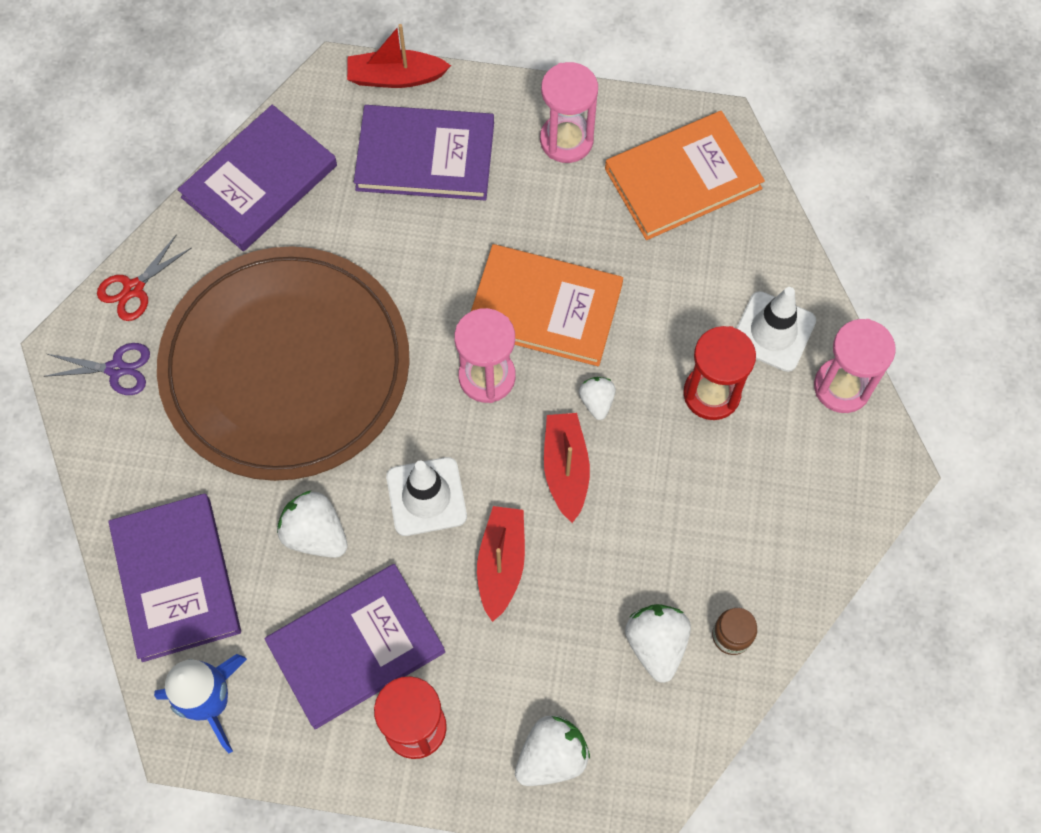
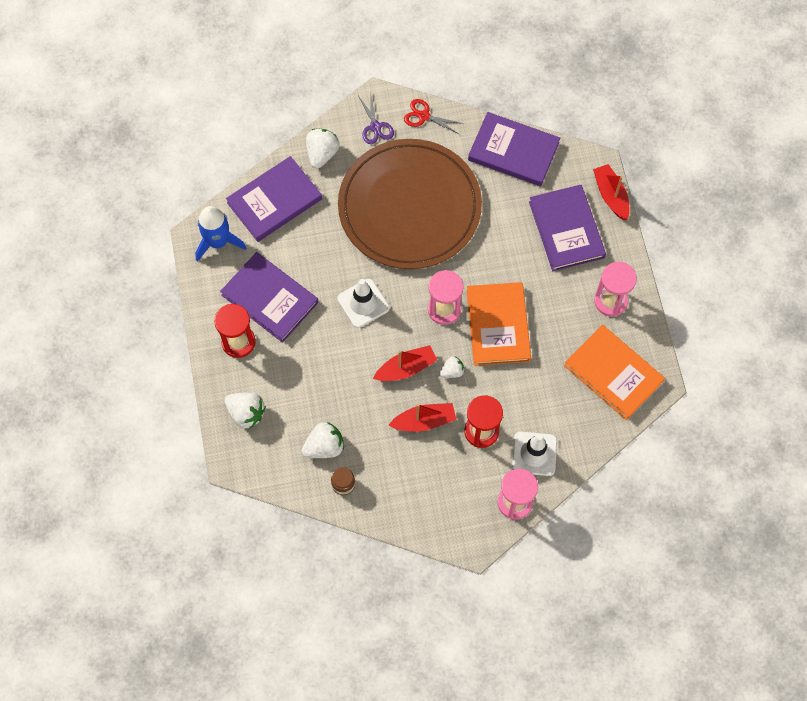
camera: 70 degrees right, 0 degrees up
(315, 534) = (322, 257): white strawberry -> white strawberry (322, 154)
(501, 564) = (340, 353): red boat -> red boat (424, 421)

